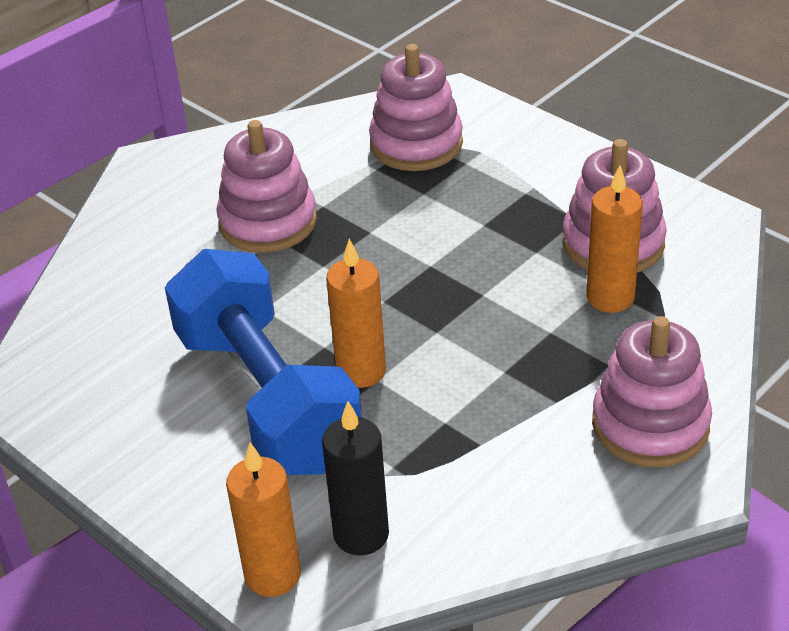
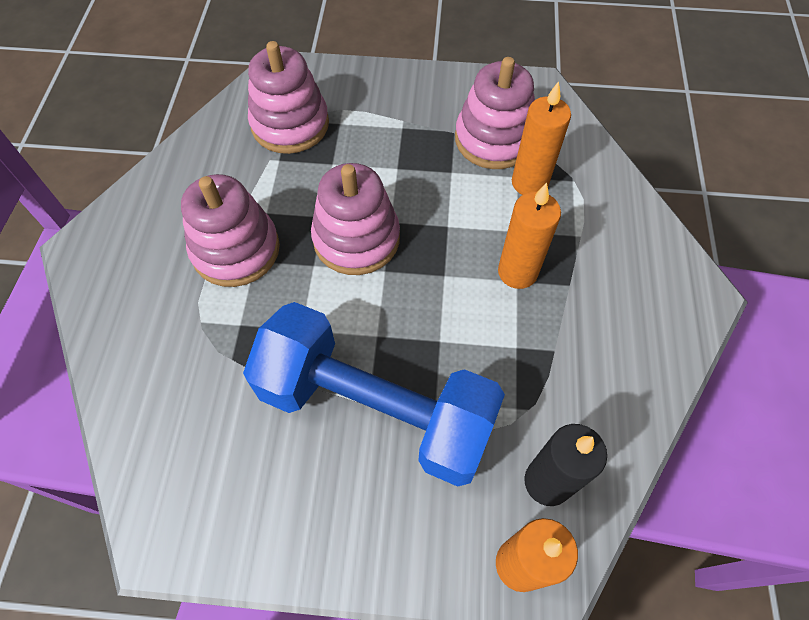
camera: 40 degrees left, 20 degrees up
(361, 371) = (422, 341): orange candle -> orange candle (517, 272)
(650, 425) = (639, 267): pink stacking toy -> pink stacking toy (356, 239)

